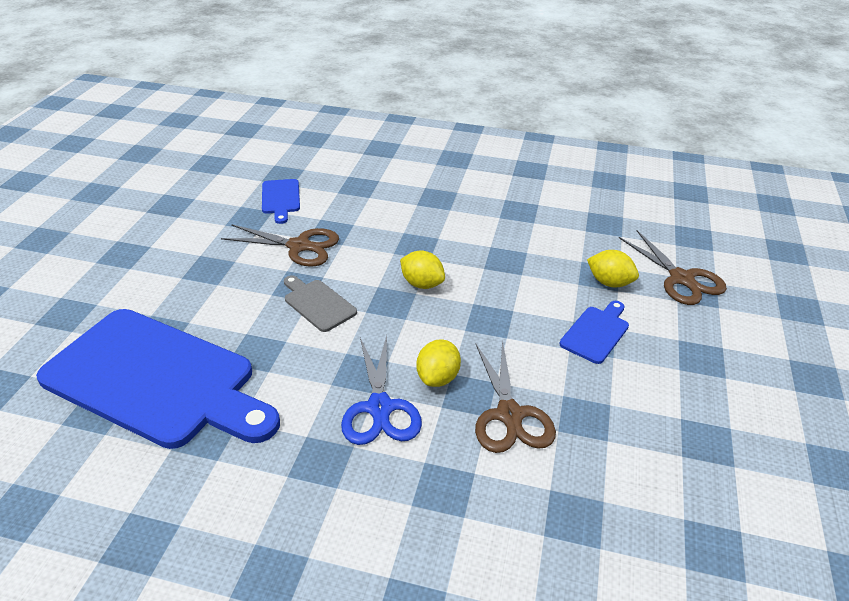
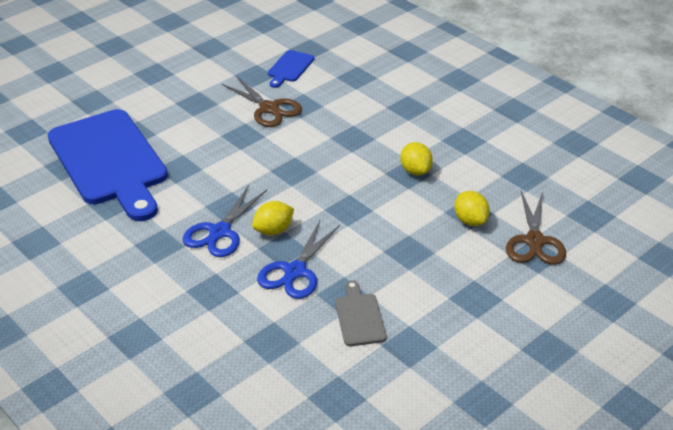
camera: 35 degrees right, 0 degrees up
(317, 303) = (244, 153): grey cutting board -> grey cutting board (359, 317)
(422, 284) = (327, 167): yellow lemon -> yellow lemon (415, 171)
(509, 415) = (295, 271): brown scissors -> blue scissors
(596, 332) = (416, 249): blue cutting board -> none

